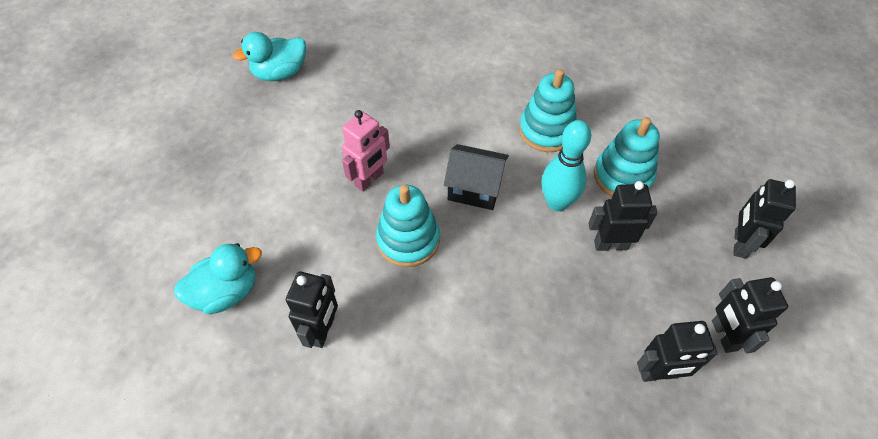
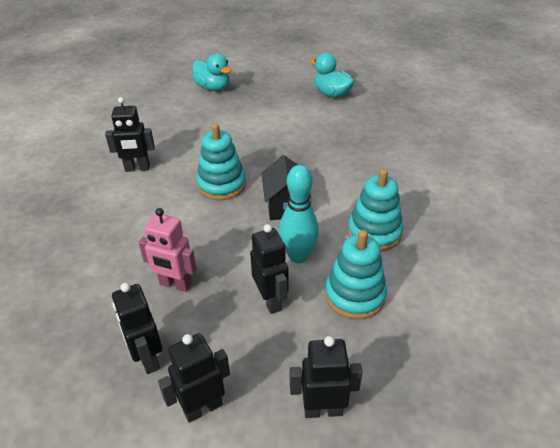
camera: 70 degrees right, 15 degrees down
(226, 292) = (153, 126): turquoise duck -> turquoise duck (213, 88)
(369, 179) = (264, 154): pink robot -> pink robot (175, 284)

